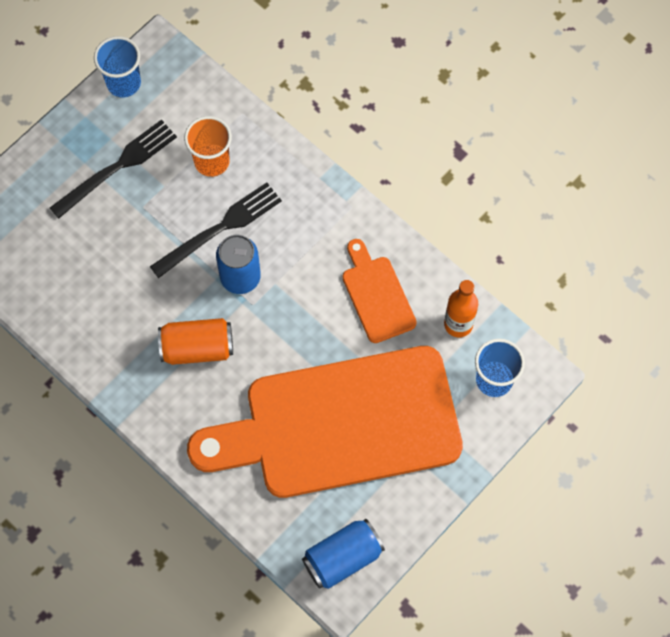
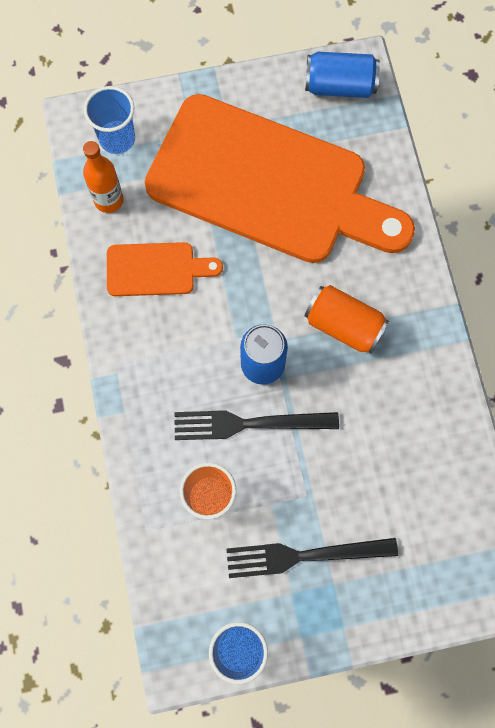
camera: 145 degrees left, 5 degrees up
(376, 295) = (156, 269): orange cutting board -> orange cutting board turned 105 degrees counterclockwise

